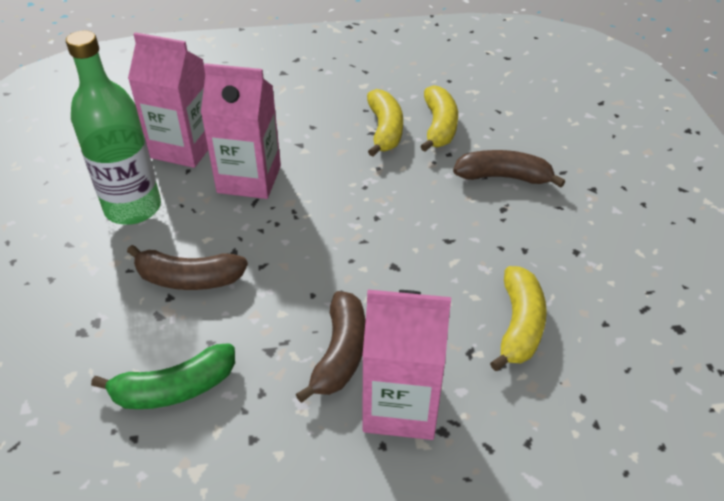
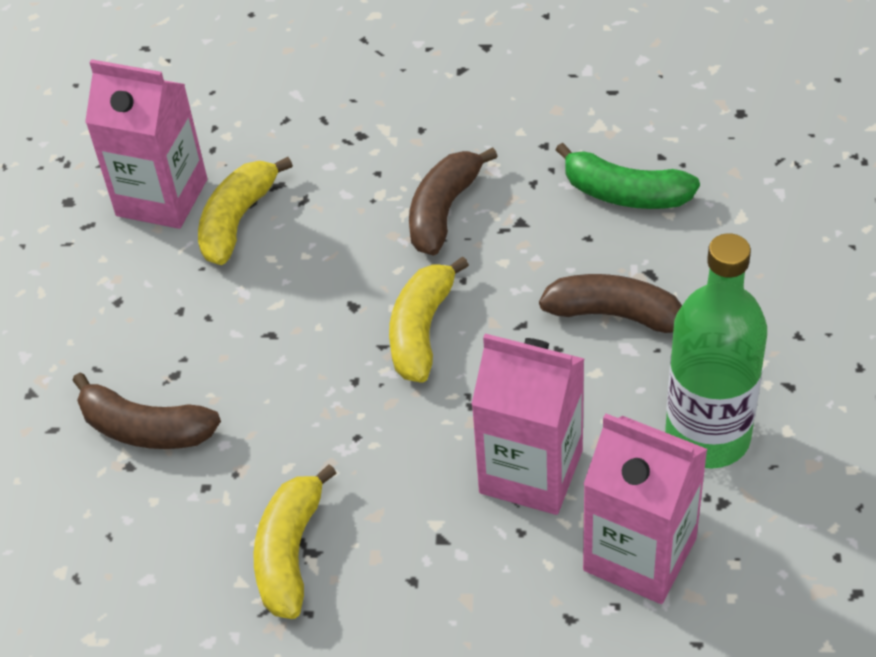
camera: 165 degrees left, 5 degrees up
(174, 389) = (624, 194): green banana -> green banana turned 150 degrees counterclockwise
(401, 406) = (394, 158): pink carton -> pink carton (162, 197)
(439, 127) = (195, 549): yellow banana -> yellow banana (421, 330)

